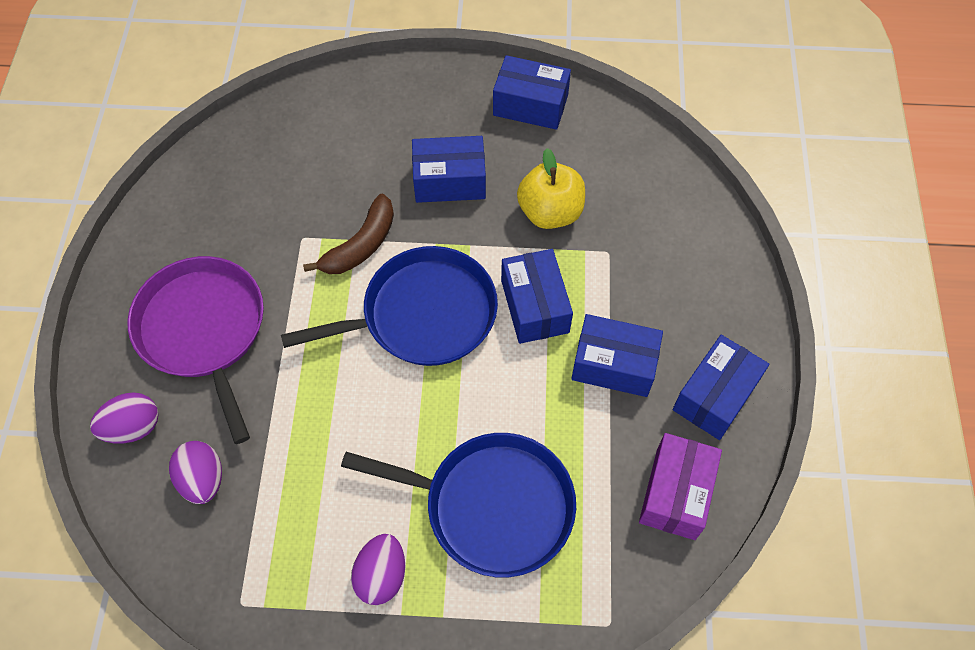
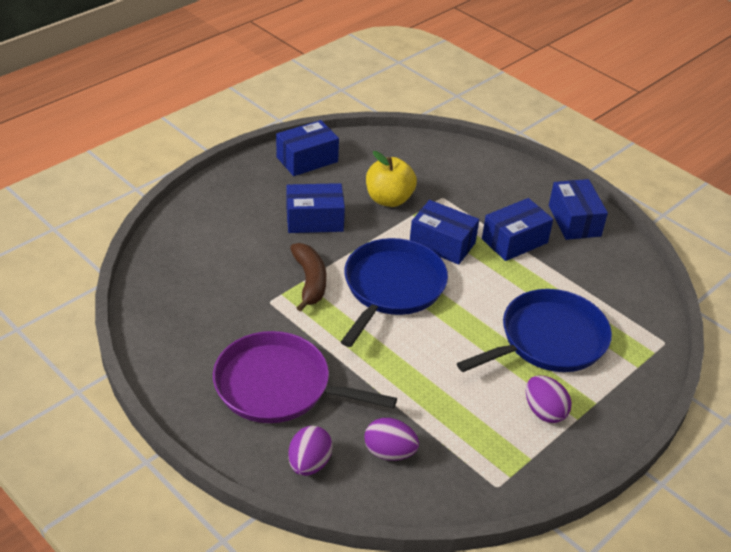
camera: 50 degrees left, 20 degrees down
(449, 181) = (314, 220): blue box -> blue box turned 45 degrees clockwise
(675, 493) = (615, 270): purple box -> none

